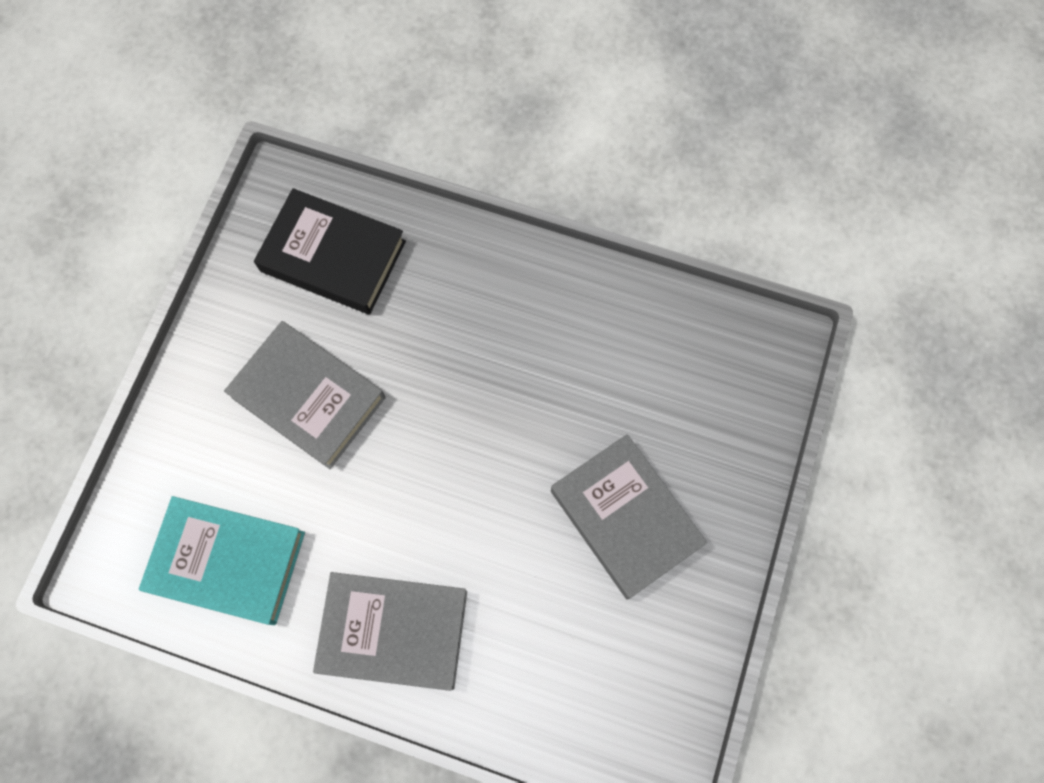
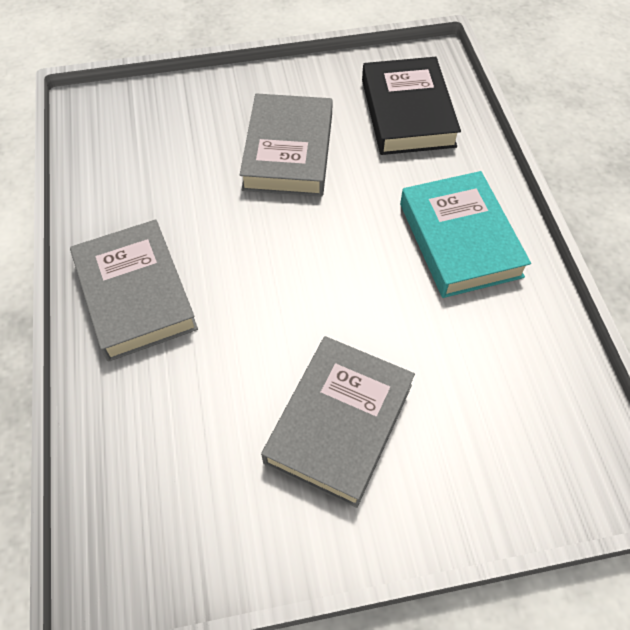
camera: 60 degrees right, 15 degrees down
(227, 561) = (133, 166): turquoise book -> turquoise book (460, 239)

